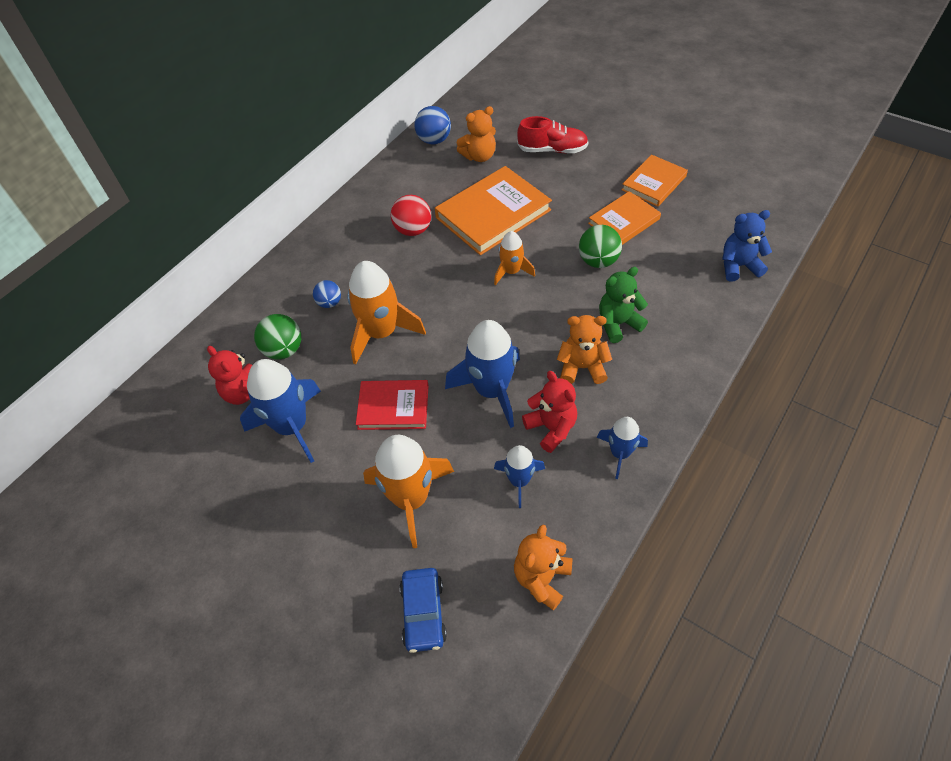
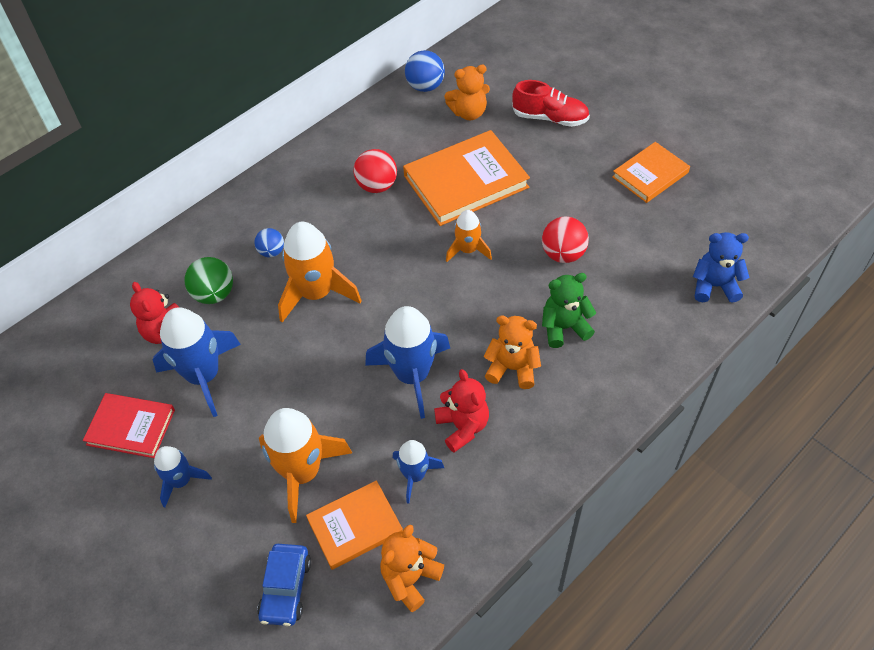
camera: 10 degrees right, 0 degrees up
(393, 407) = (308, 374): red book -> red book (131, 427)
(598, 261) = (563, 254): green ball -> red ball
(620, 453) = (525, 467): blue rocket -> blue rocket (181, 481)
(624, 221) = (604, 213): orange book -> orange book (355, 526)

